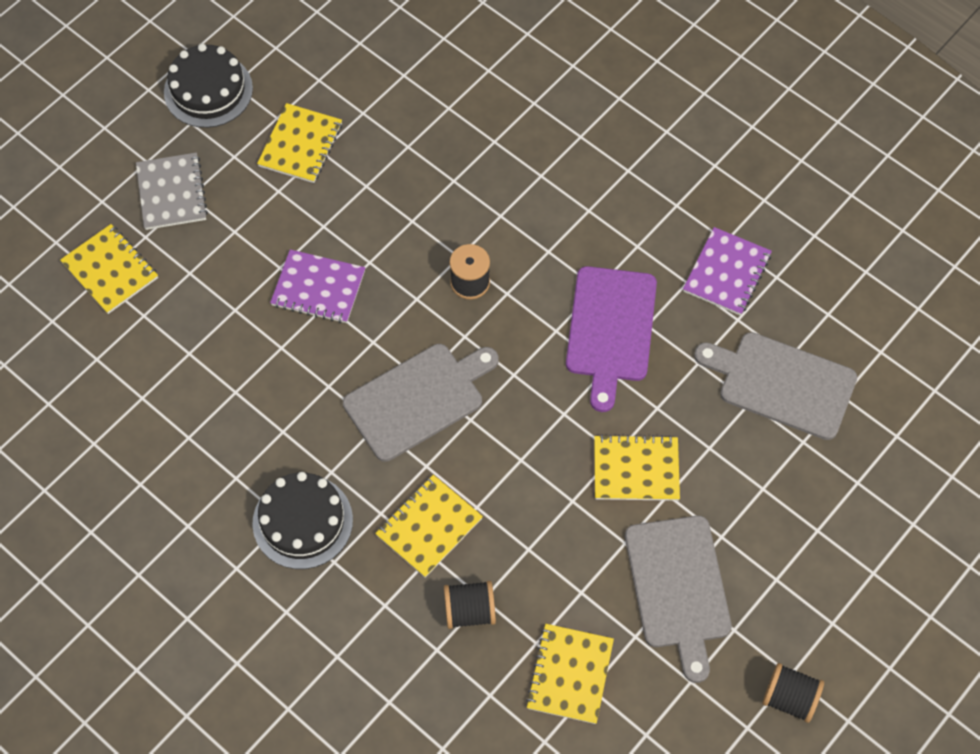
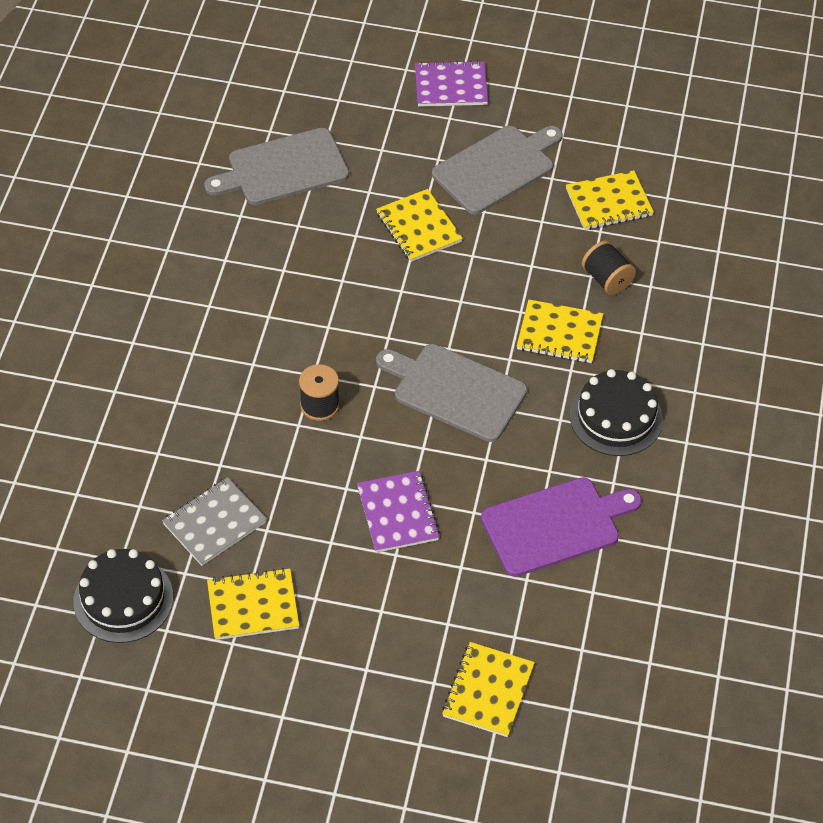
camera: 120 degrees left, 10 degrees down
(172, 193) = (372, 687): grey notebook -> grey notebook (214, 523)
(208, 90) = (234, 722): black cake -> black cake (123, 599)
(611, 329) = (303, 291): purple cutting board -> purple cutting board (555, 525)
(727, 273) = (199, 237): purple notebook -> purple notebook (451, 86)
(781, 384) = (283, 169): grey cutting board -> grey cutting board turned 75 degrees clockwise
(789, 698) = (533, 82): black spool -> none

